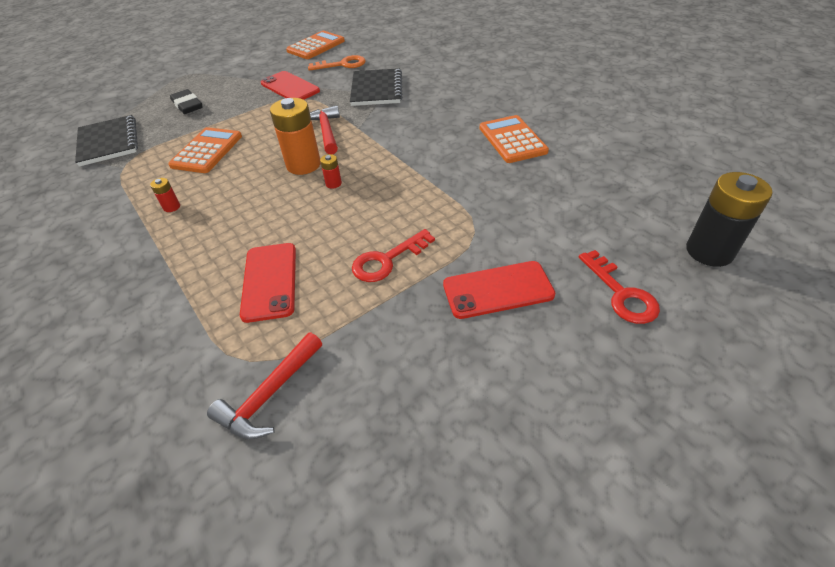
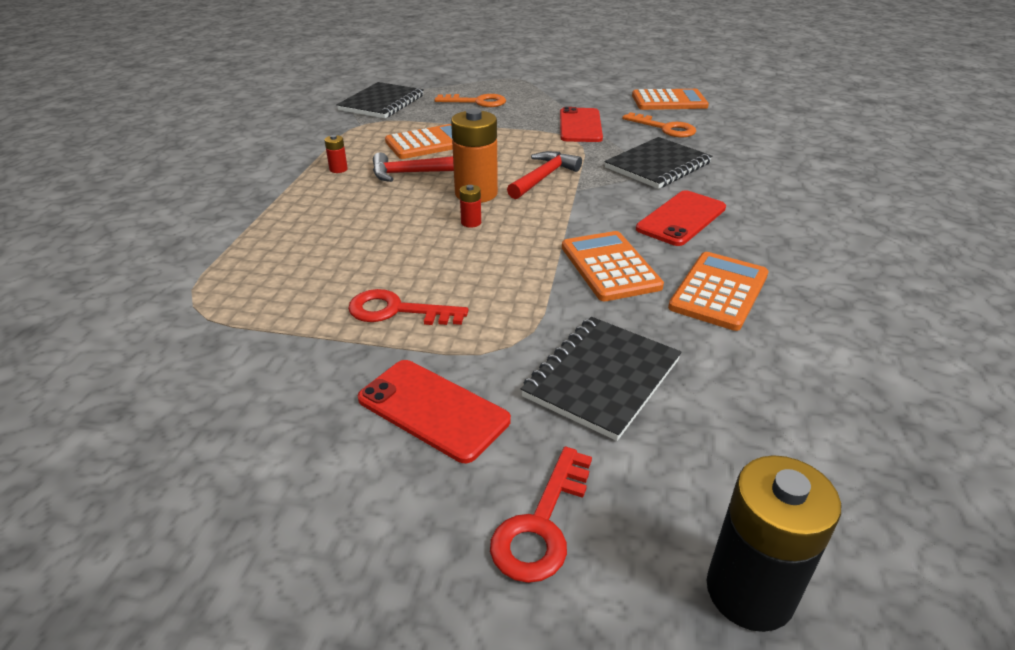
camera: 45 degrees right, 10 degrees down
(187, 105) = (476, 102): black eraser -> orange key
(269, 395) = (161, 337): red hammer -> red hammer (412, 173)
(270, 281) = (298, 263): red phone -> red phone (681, 218)
(448, 159) = (610, 267): none -> orange calculator
(537, 215) = (602, 378): none -> black notebook

